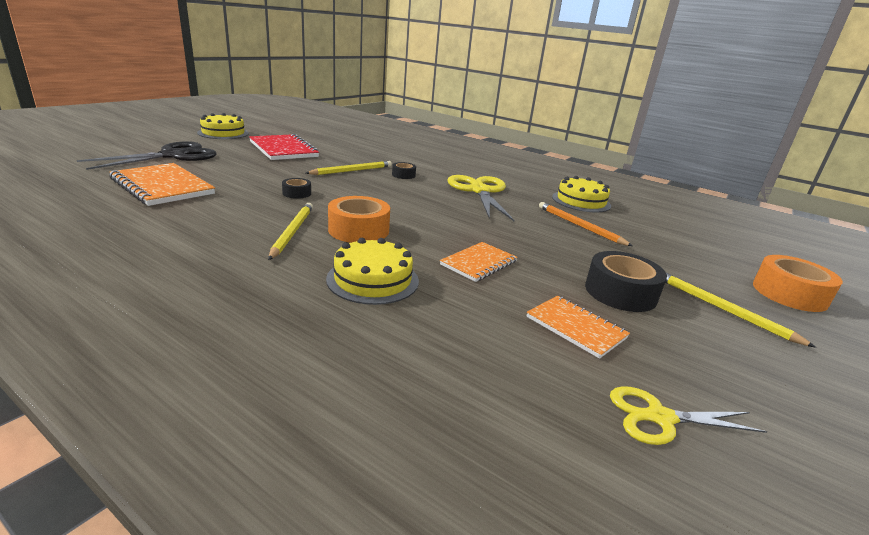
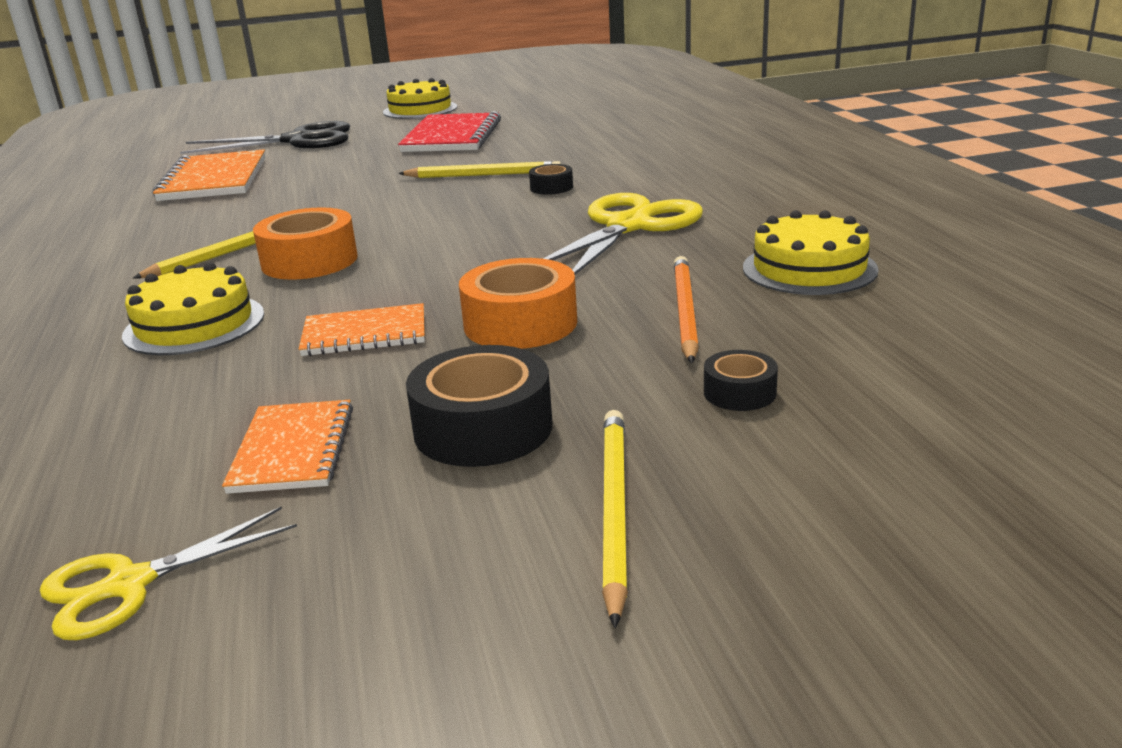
camera: 45 degrees right, 0 degrees up
(297, 193) = (339, 202): black tape -> black tape (739, 392)
(660, 418) = (130, 584): yellow scissors -> yellow scissors turned 75 degrees counterclockwise
(789, 294) = (876, 542): orange tape -> orange tape (520, 323)

